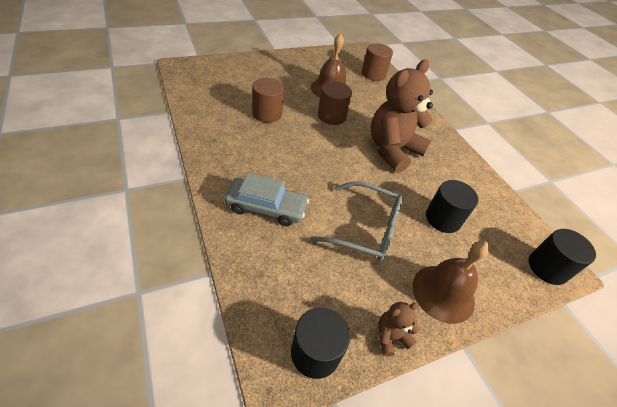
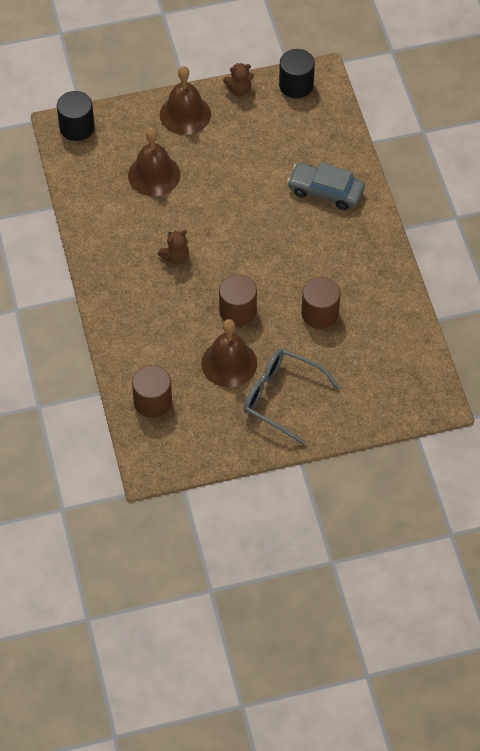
camera: 165 degrees left, 10 degrees up
(365, 229) = (235, 168): grey glasses -> grey glasses (281, 398)
(392, 150) = (175, 257): brown teddy bear -> brown teddy bear, size x0.43
(443, 218) = (154, 175): black cylinder -> brown bell

